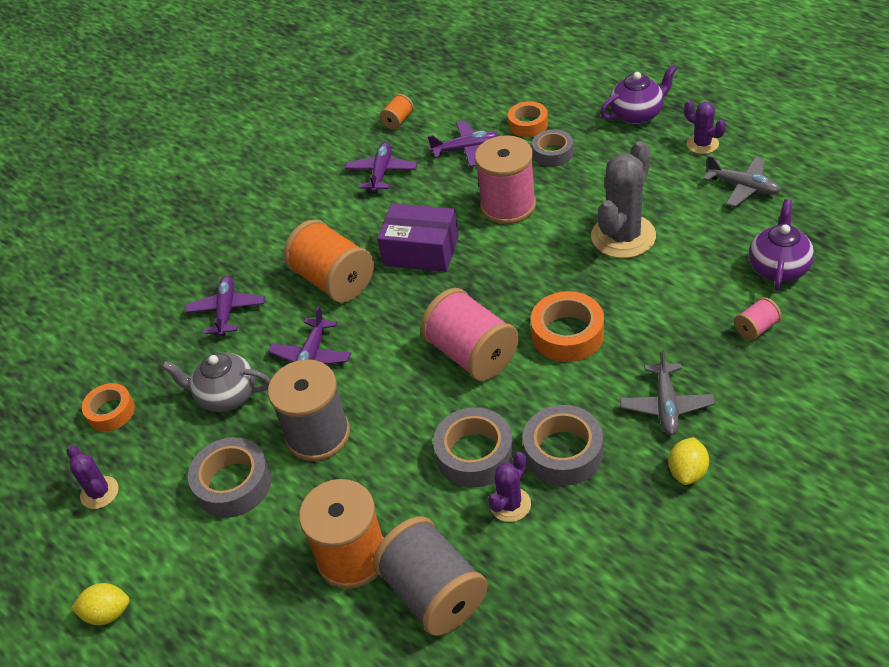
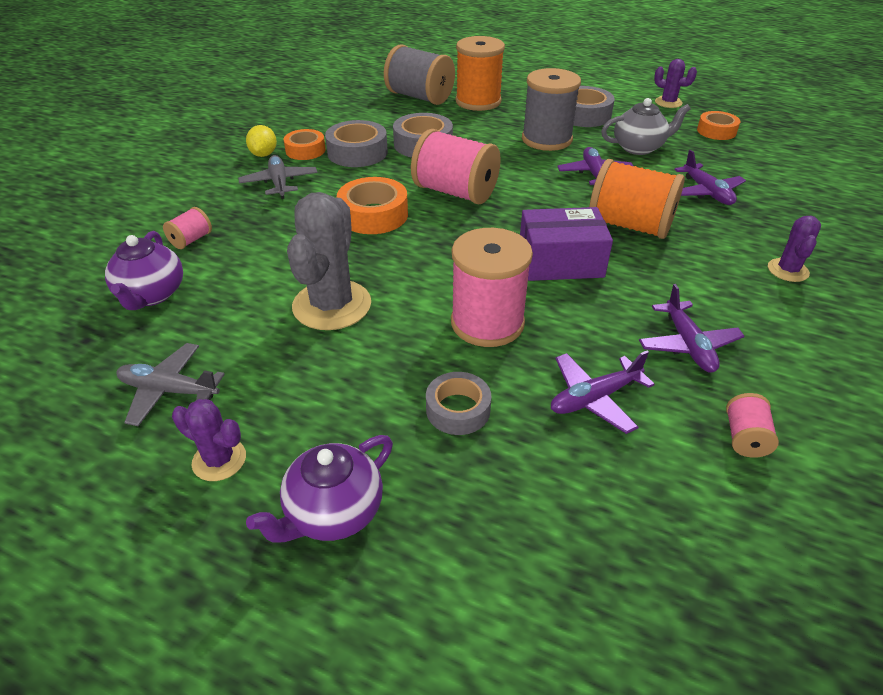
camera: 155 degrees right, 5 degrees down
(108, 613) = (601, 73): yellow lemon -> none
(398, 121) = (745, 438): orange spool -> pink spool
(510, 504) = (387, 128): purple cactus -> purple cactus (787, 270)
(528, 124) = (521, 461): orange tape -> orange tape (305, 150)

